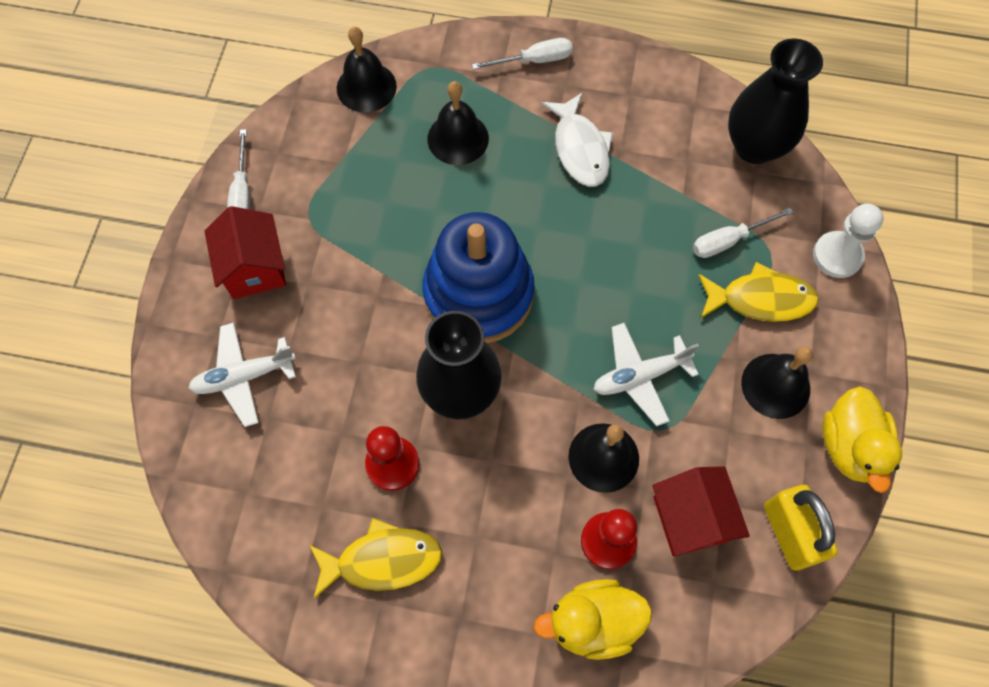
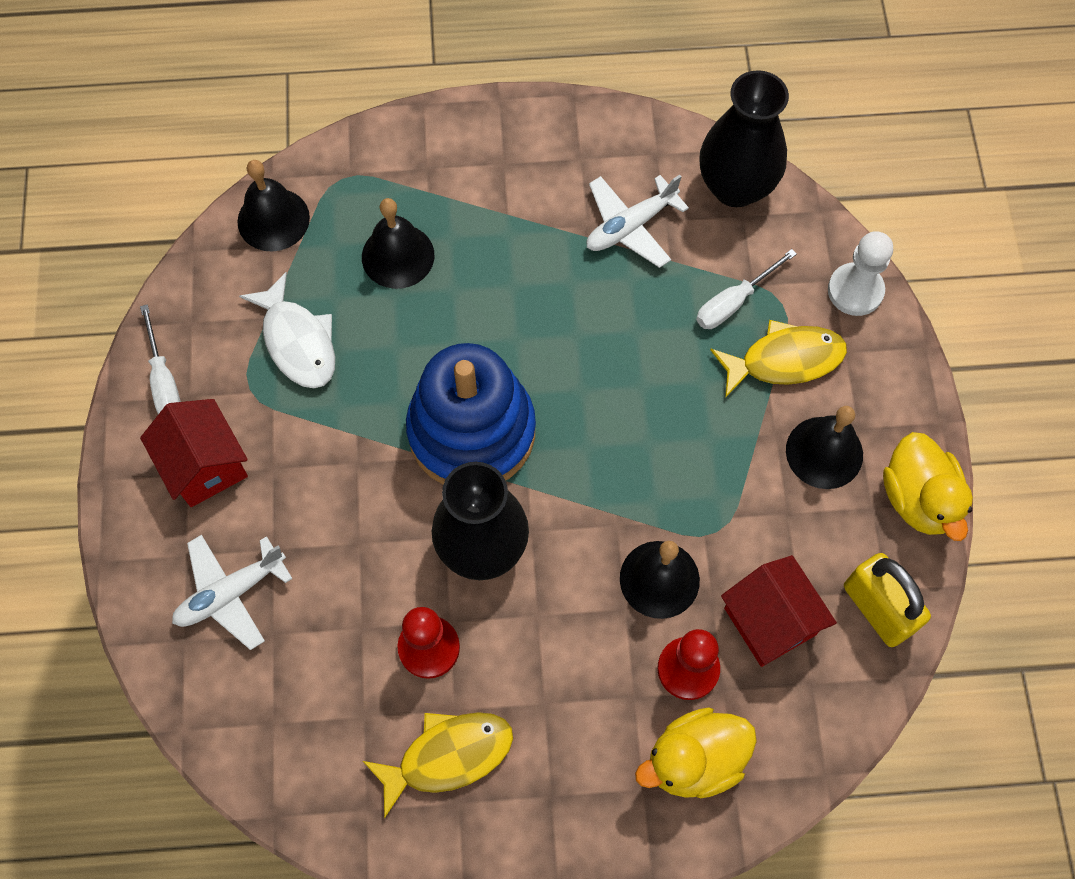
camera: 15 degrees left, 0 degrees up
(534, 60) = (461, 143): white screwdriver -> none
(580, 149) = (541, 235): white fish -> white fish (297, 341)
(640, 376) = (675, 479): white plane -> white plane (630, 226)

